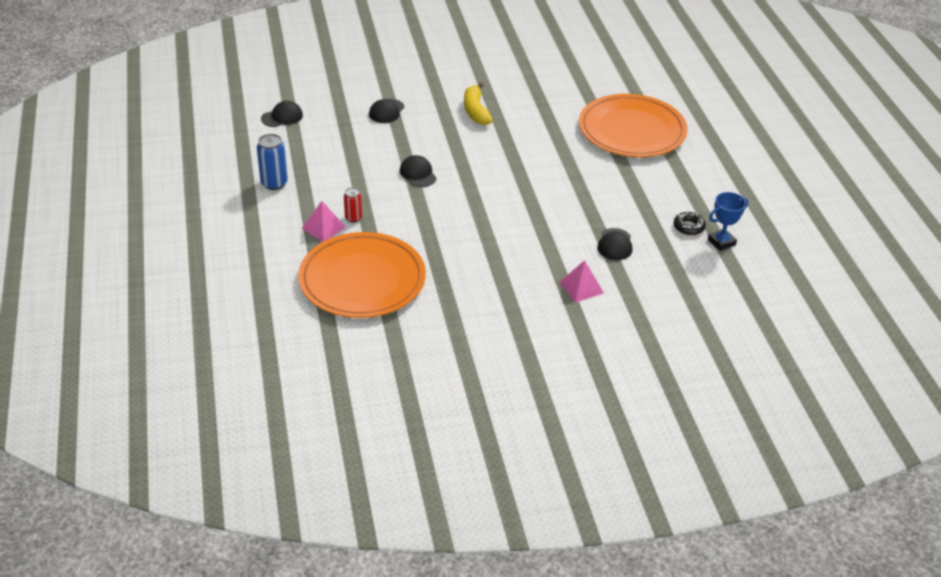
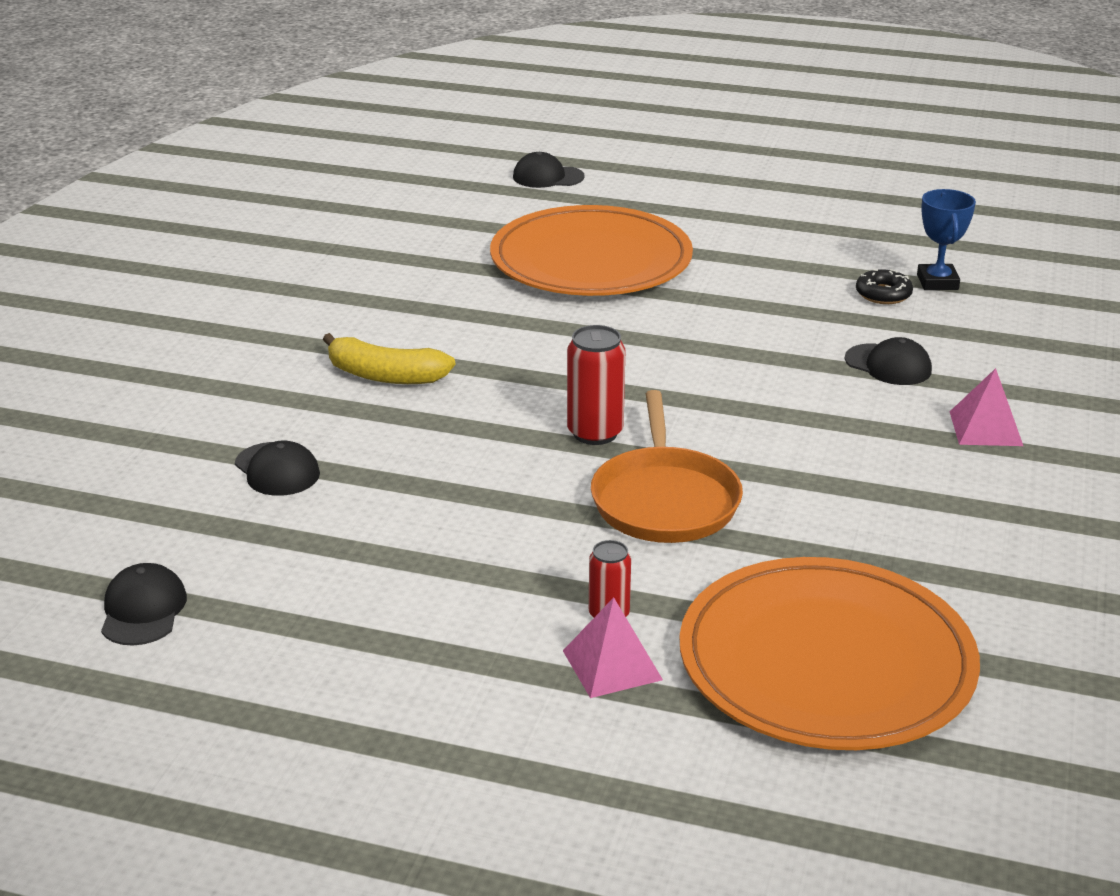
camera: 60 degrees left, 10 degrees down
(274, 183) = (388, 692): blue can -> none
(418, 174) = (526, 494): black cap -> black cap (548, 177)
(442, 210) = (664, 500): none -> orange pan
(478, 177) = (595, 433): none -> red can

